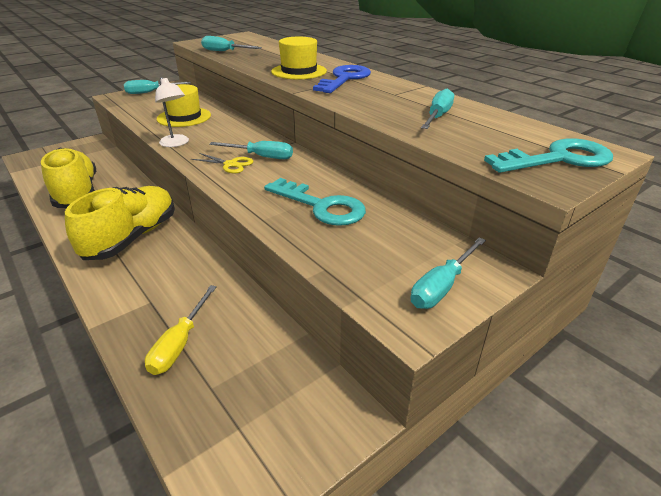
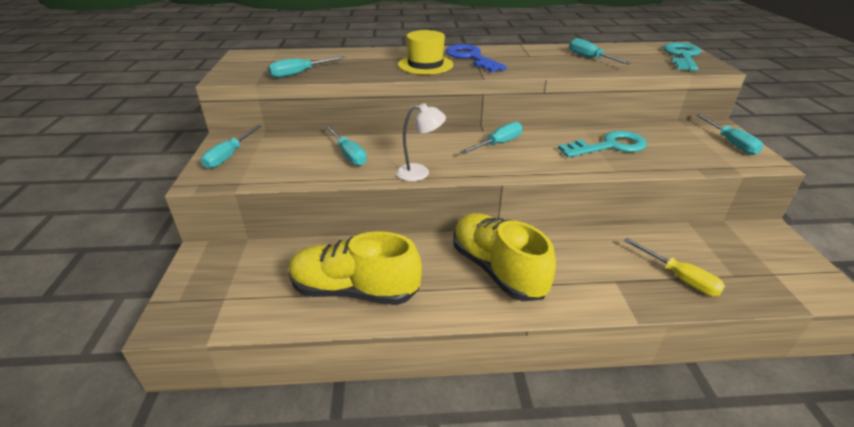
camera: 55 degrees left, 0 degrees up
(184, 117) = (349, 155): yellow hat -> turquoise screwdriver
(231, 164) = (501, 159): yellow scissors -> none

